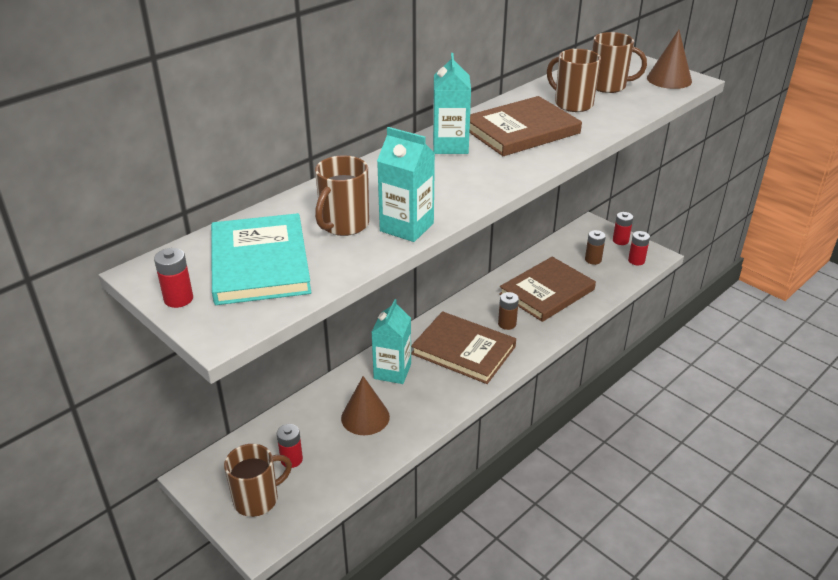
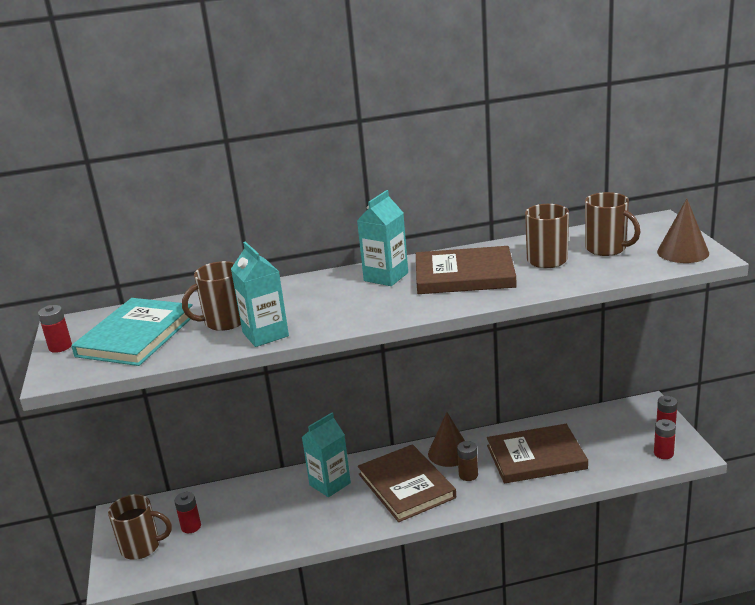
camera: 35 degrees right, 10 degrees down
(365, 417) = (274, 514): brown cone -> brown cone (449, 453)
(593, 260) = (615, 440): brown battery -> none

